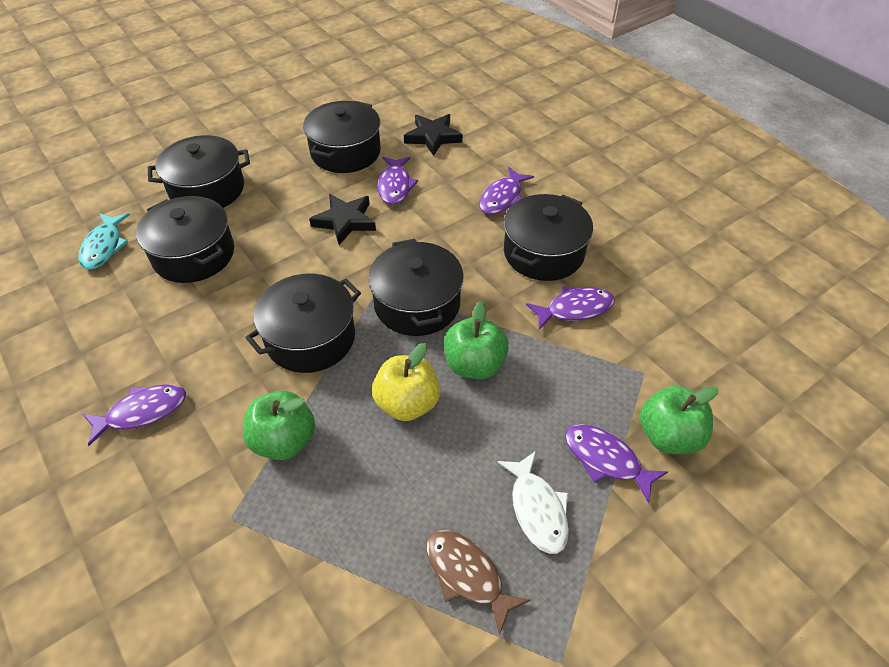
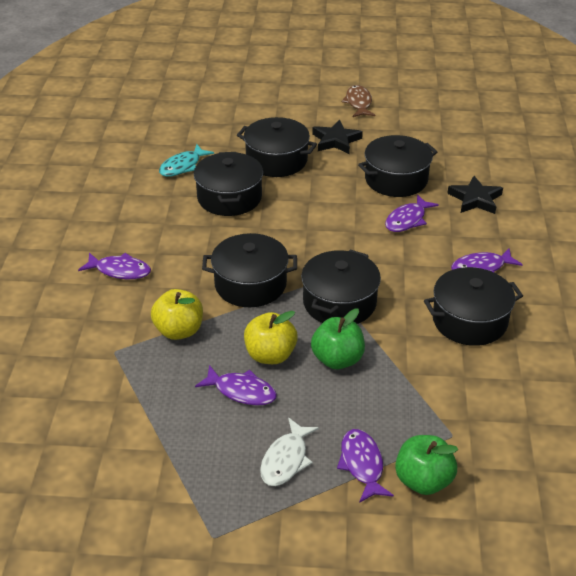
camera: 40 degrees right, 10 degrees down
(284, 440) = (179, 331): green apple -> yellow apple
(345, 221) = (346, 226): black star -> black star (336, 141)
(467, 575) = (208, 462): brown fish -> brown fish (358, 103)
(575, 309) = (449, 368): purple fish -> purple fish (241, 391)

